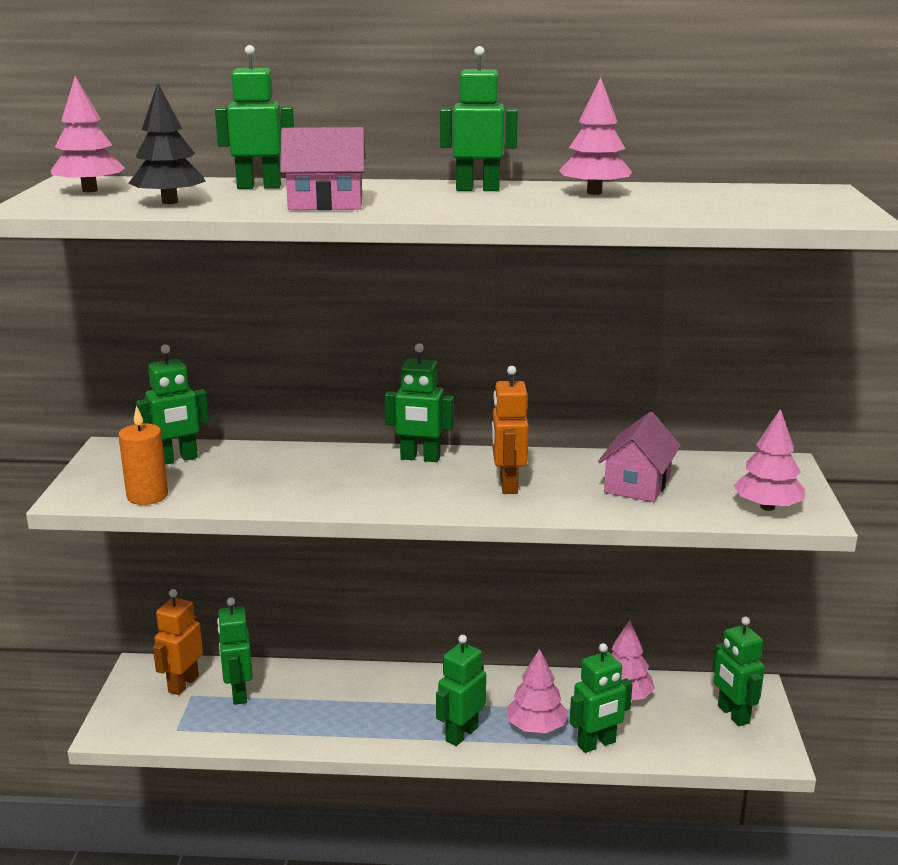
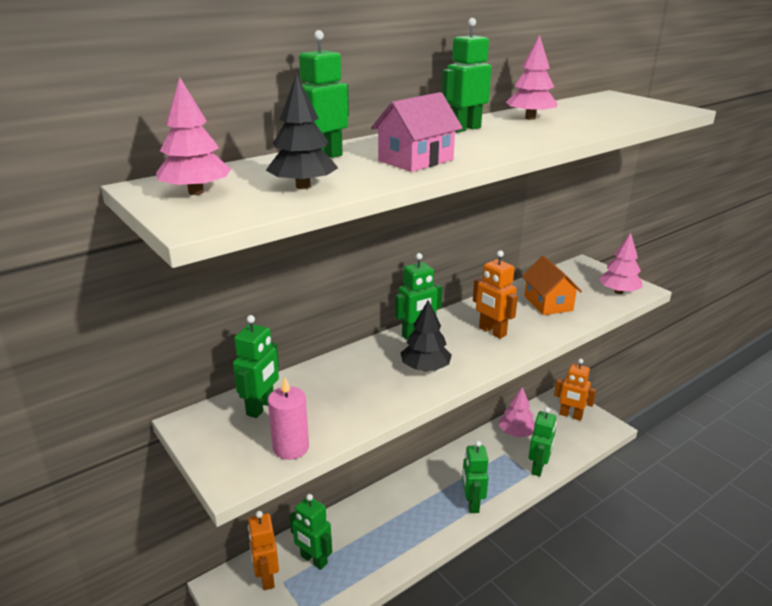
camera: 40 degrees left, 5 degrees up
(147, 496) = (291, 448): orange candle -> pink candle
(372, 487) = (425, 368): none -> black tree
(536, 727) = (501, 476): pink tree -> none
(637, 484) = (548, 303): pink house -> orange house
(733, 714) = (570, 415): green robot -> orange robot

